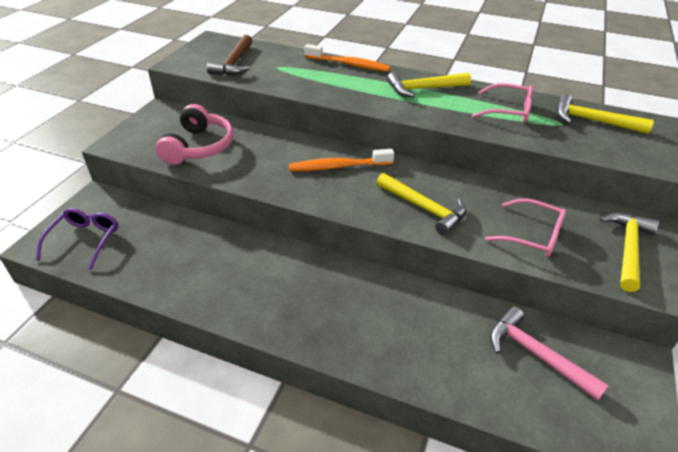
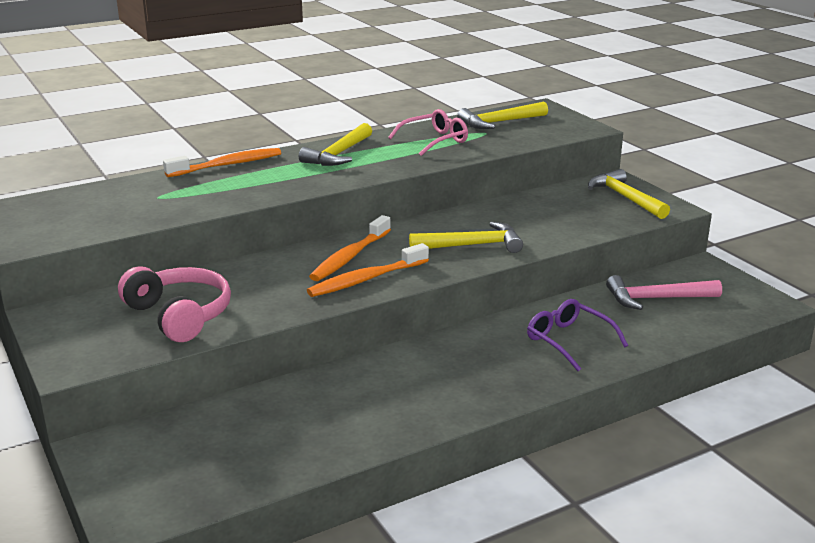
camera: 50 degrees left, 15 degrees down
(85, 240) = (177, 480): purple glasses -> purple glasses (568, 341)
(234, 63) = (98, 214): brown hammer -> none
(316, 188) = (365, 279): none -> orange toothbrush
(533, 236) = (566, 221): pink glasses -> none

